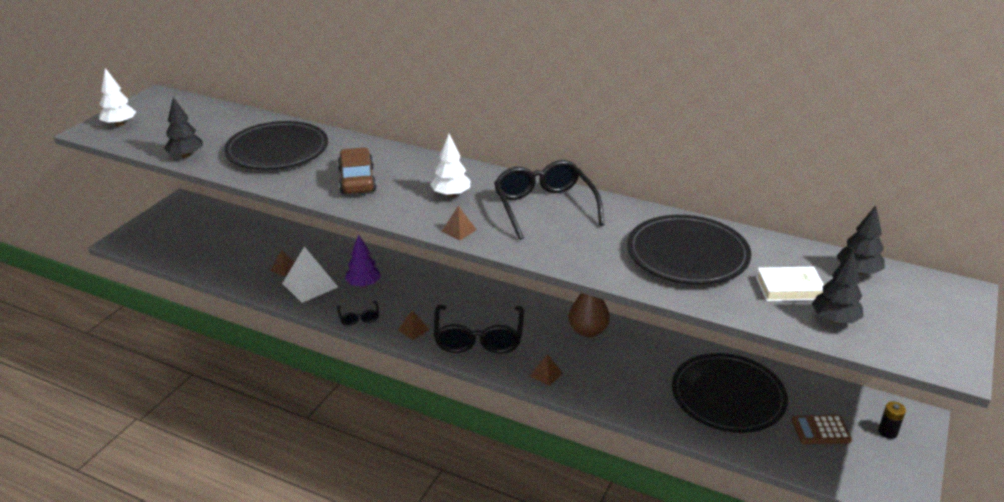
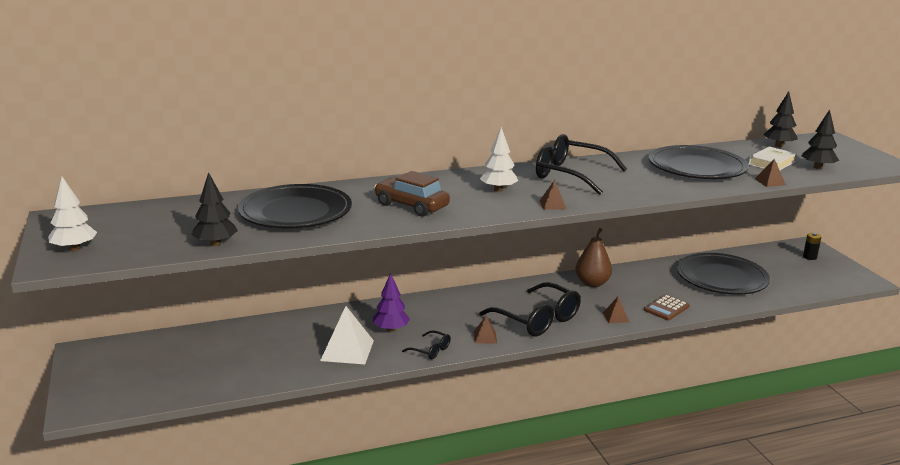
camera: 45 degrees left, 10 degrees down
(284, 268) = (301, 350): brown pyramid -> brown pyramid (770, 182)
(820, 430) = (786, 271): brown calculator -> brown calculator (666, 308)

